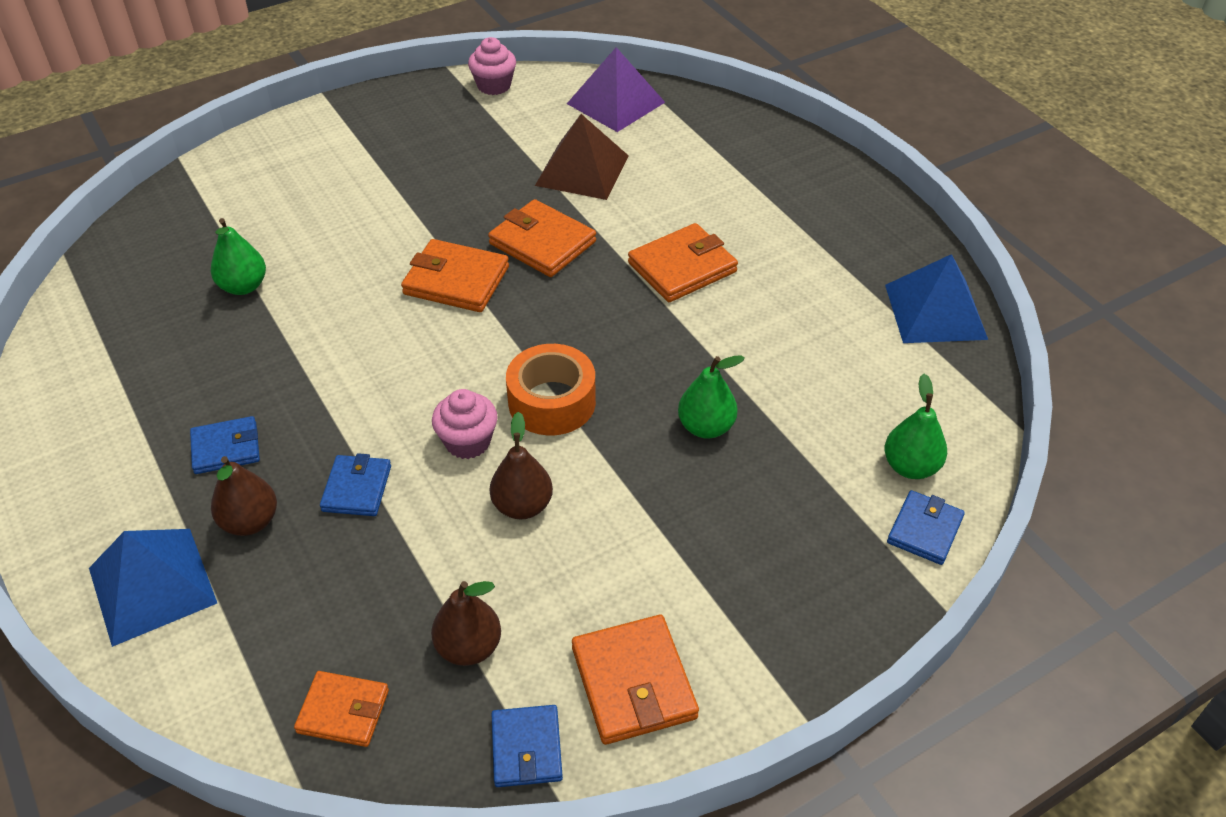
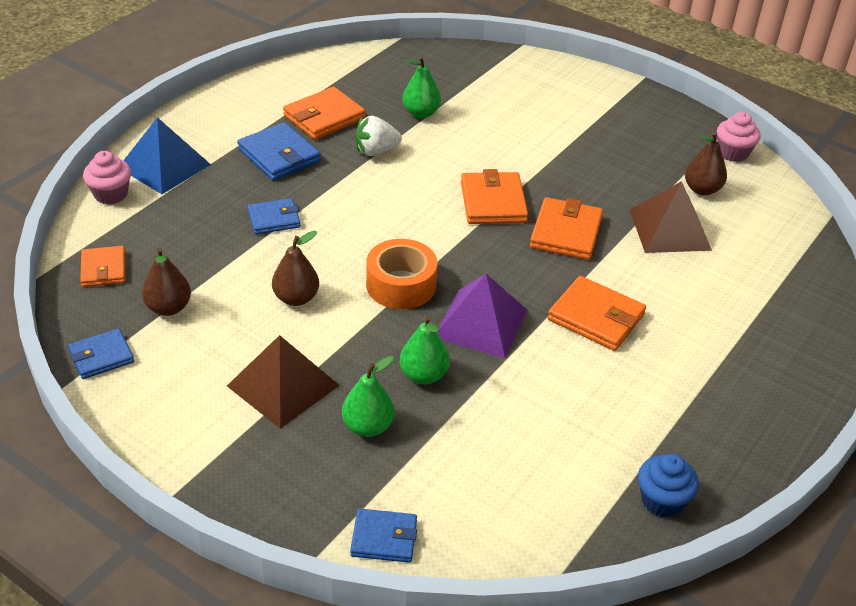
camera: 65 degrees right, 5 degrees down
(226, 448) = (279, 155): blue wallet -> blue wallet, size x1.54
(250, 521) = (227, 185): brown pear -> brown pear (702, 189)
(288, 350) = (376, 151): none -> white strawberry
(467, 442) = (340, 255): pink cupcake -> pink cupcake (111, 194)
(615, 103) = (775, 224): purple pyramid -> purple pyramid (480, 323)
(633, 683) = (168, 394): orange wallet -> orange wallet (324, 117)
(668, 559) = (283, 385): none -> brown pyramid
(910, 467) = (451, 516): green pear -> green pear (368, 426)
(935, 311) = (662, 500): blue pyramid -> blue cupcake

